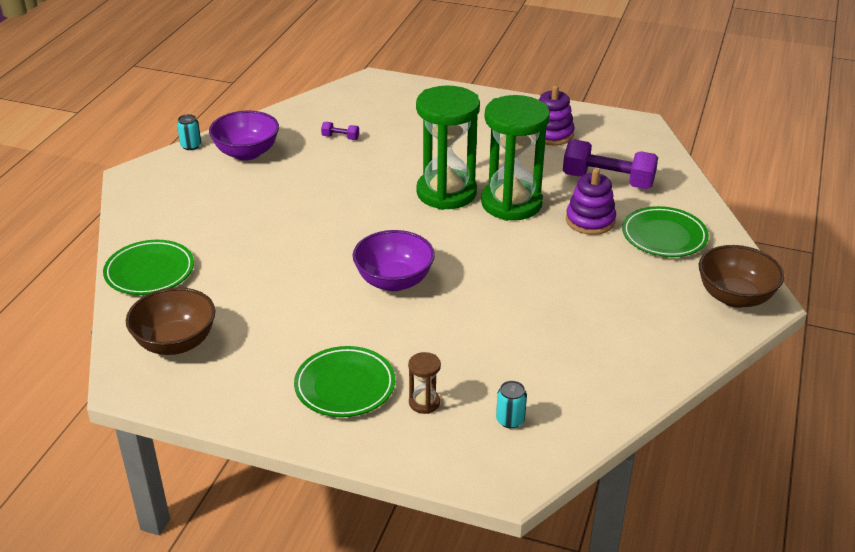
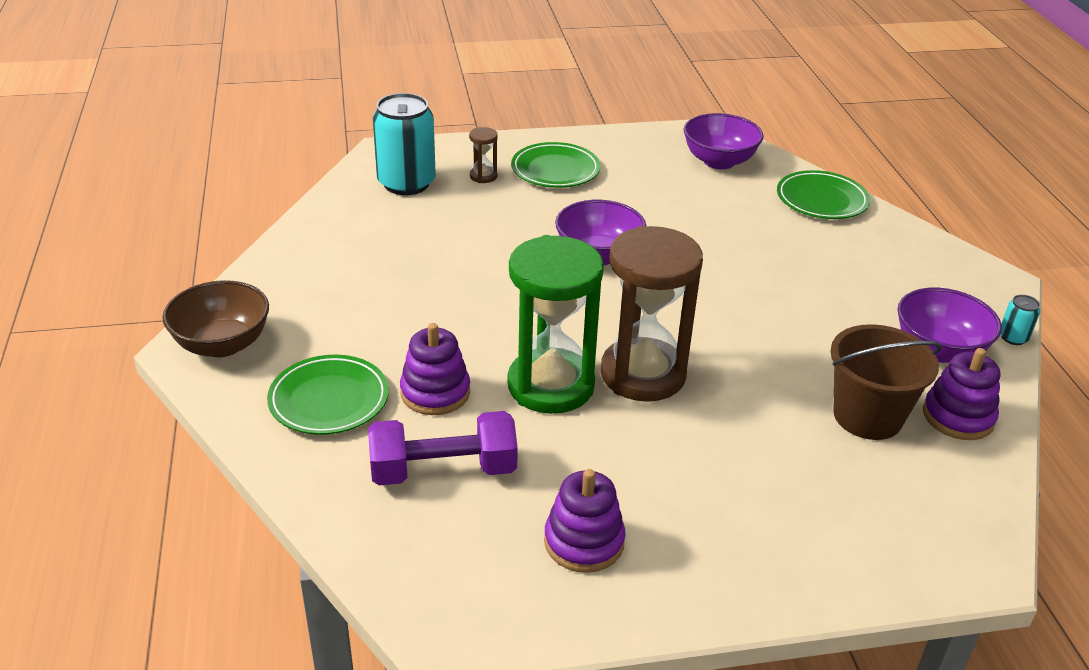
camera: 150 degrees right, 0 degrees up
(175, 343) = (719, 161): brown bowl -> purple bowl
(291, 124) = (958, 417): none -> purple stacking toy
(340, 137) = (867, 416): purple dumbbell -> brown bucket
(446, 193) = (643, 374): green hourglass -> brown hourglass
(510, 420) = (406, 183): turquoise can -> turquoise can, size x2.30

